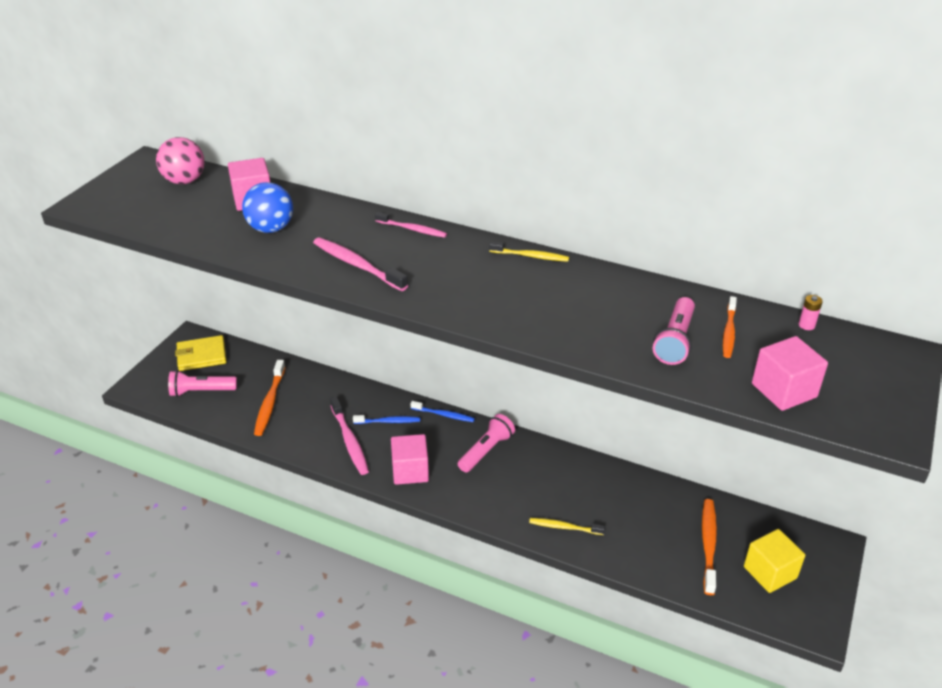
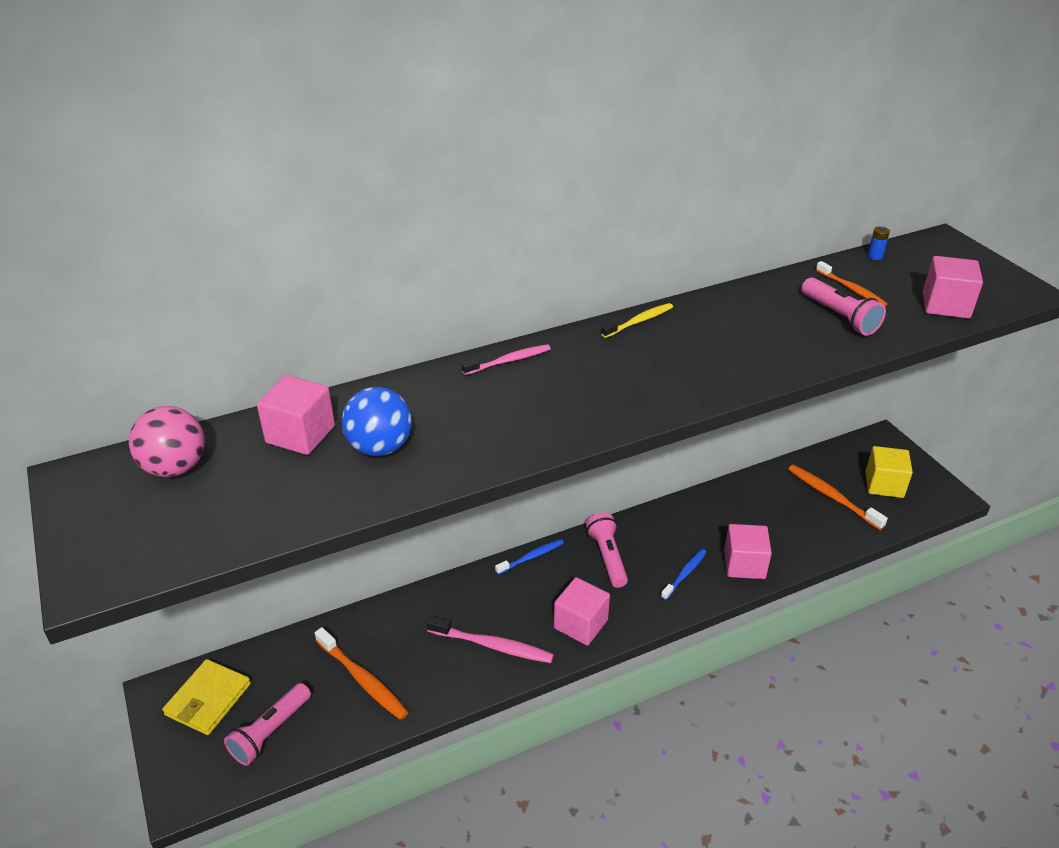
camera: 50 degrees left, 0 degrees up
(357, 265) = (529, 421): pink toothbrush -> none
(388, 421) = (497, 601): blue toothbrush -> blue toothbrush (684, 574)
(564, 527) = (744, 564): yellow toothbrush -> pink cube
(806, 325) = (875, 256): pink battery -> blue battery

